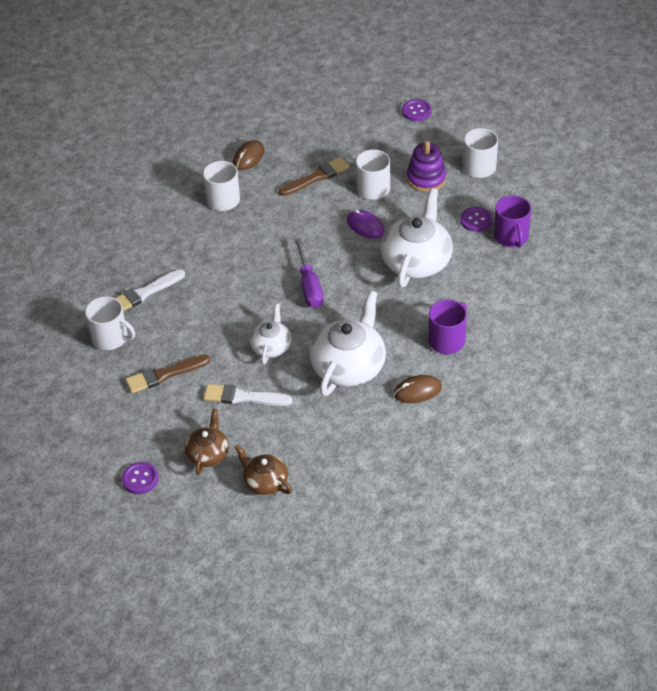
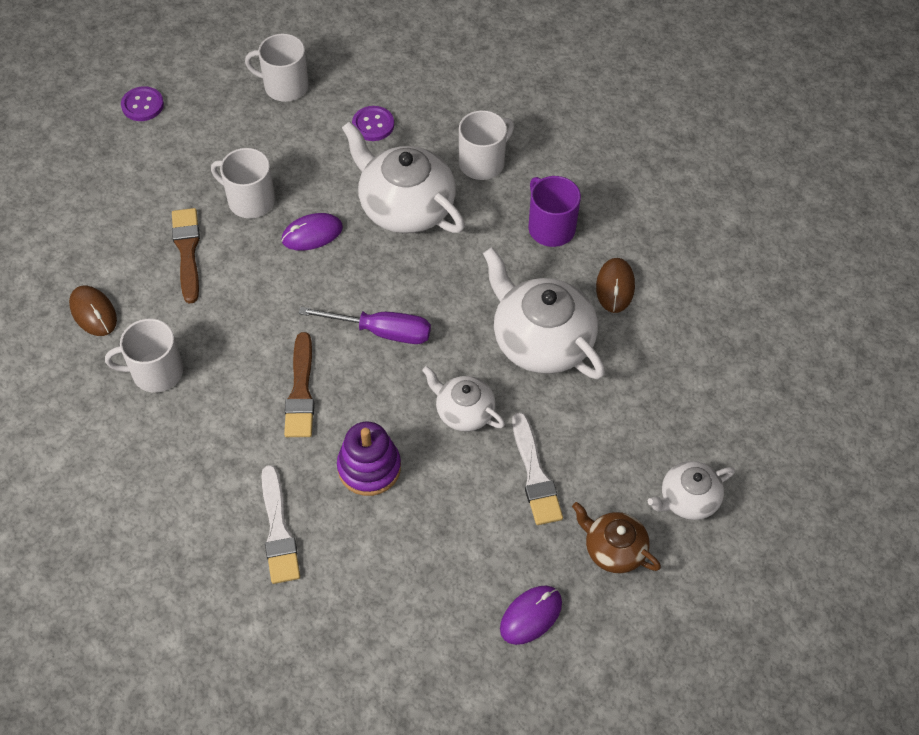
camera: 70 degrees left, 10 degrees up
(110, 338) = (341, 603): white mug -> white mug (482, 162)
(140, 479) = (621, 648): purple button -> none
(142, 427) = (531, 616): none -> purple mouse
(164, 375) = (448, 556): brown brush -> brown brush (301, 391)
(243, 397) = (535, 474): white brush -> white brush turned 45 degrees counterclockwise
(265, 482) = (688, 499): brown teapot -> white teapot
(426, 179) = (270, 143): purple stacking toy -> purple stacking toy (369, 468)
(511, 237) = (420, 104): purple mug -> none

